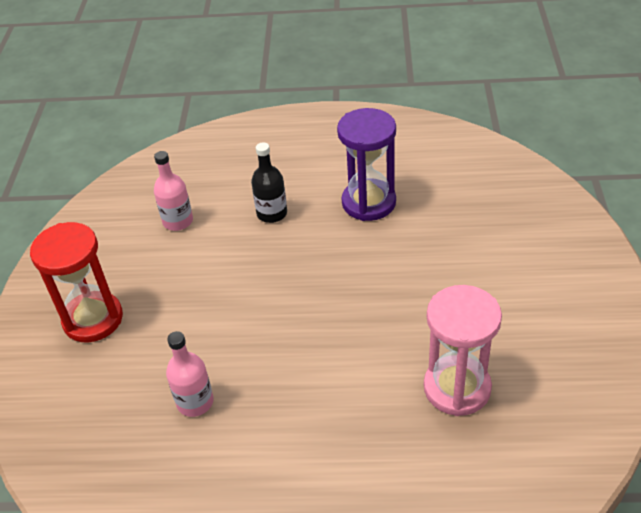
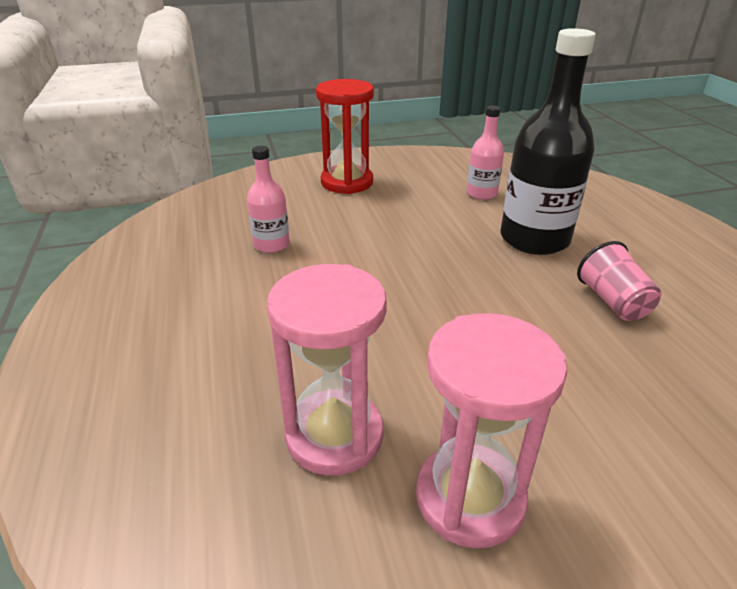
camera: 70 degrees right, 10 degrees down
(272, 213) = (534, 239): black bottle -> black bottle, size x1.93
(368, 202) = (613, 302): purple hourglass -> pink cup
(516, 331) = (470, 498): none -> pink hourglass

